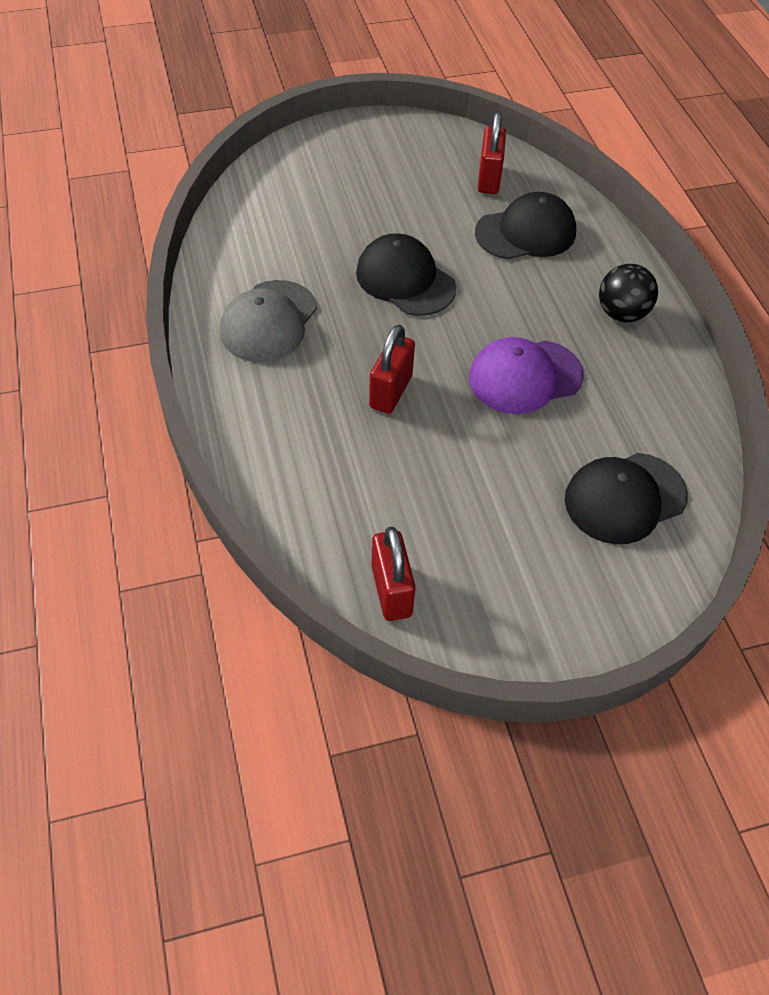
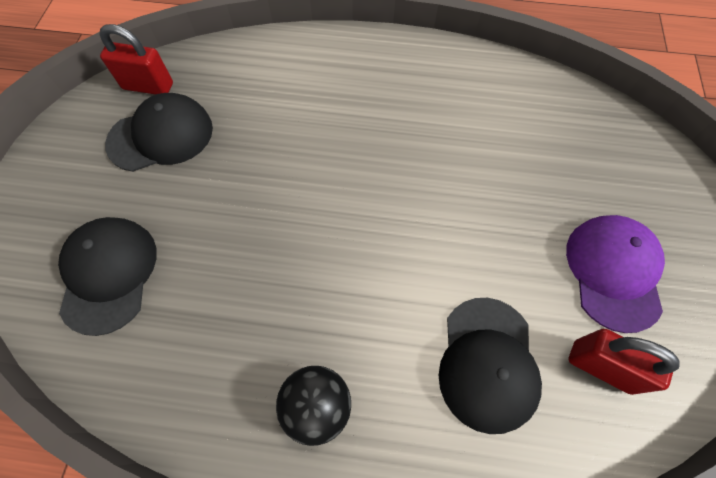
camera: 115 degrees right, 10 degrees up
(269, 321) = (432, 90): grey cap -> none
(390, 392) = (317, 146): red padlock -> none
(405, 280) = (448, 206): black cap -> black cap (161, 136)
(525, 377) = (280, 257): purple cap -> purple cap (613, 272)

